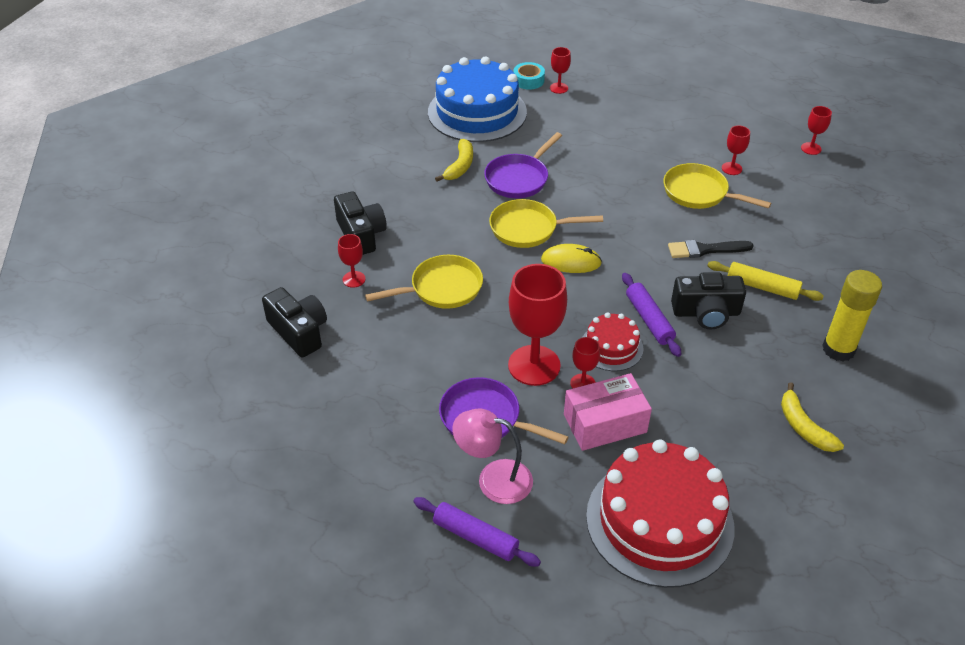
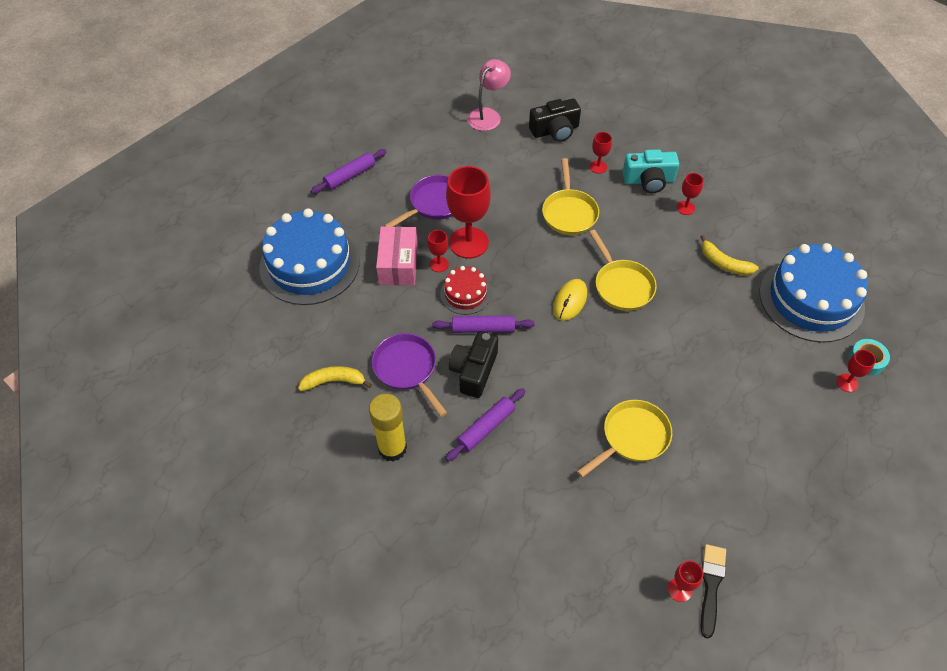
camera: 110 degrees right, 10 degrees up
(361, 234) = (648, 180): black camera -> turquoise camera
(493, 479) = (385, 195): pink lamp -> pink lamp (488, 115)
(519, 178) = (694, 300): purple pan -> purple pan (407, 369)
(528, 229) = (621, 285): yellow pan -> yellow pan turned 135 degrees clockwise
(659, 521) = (309, 264): red cake -> blue cake
(705, 250) = (549, 405): black brush -> black brush (711, 585)
(731, 168) = (663, 486): red goblet -> red goblet (685, 208)
(762, 287) = (486, 428): yellow rolling pin -> purple rolling pin

